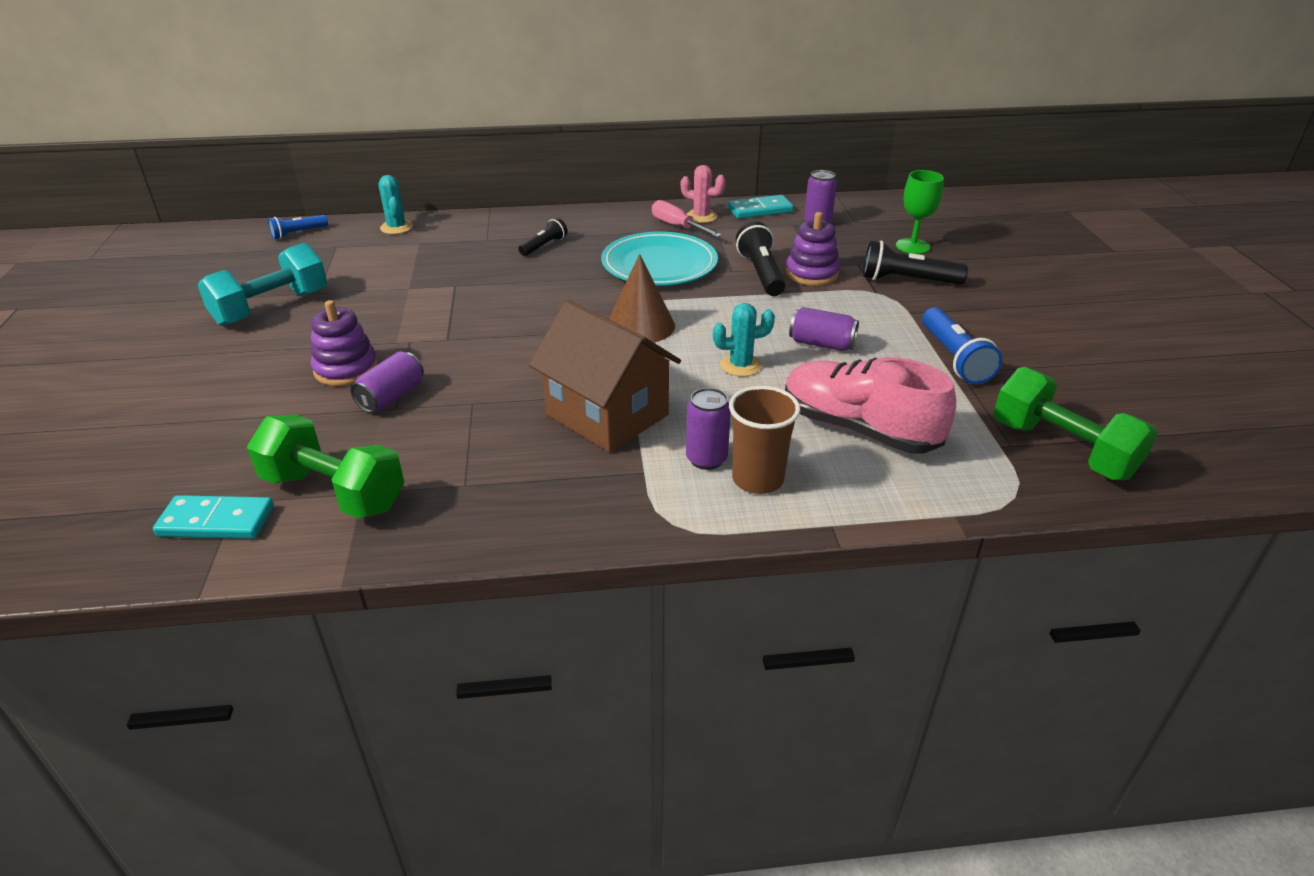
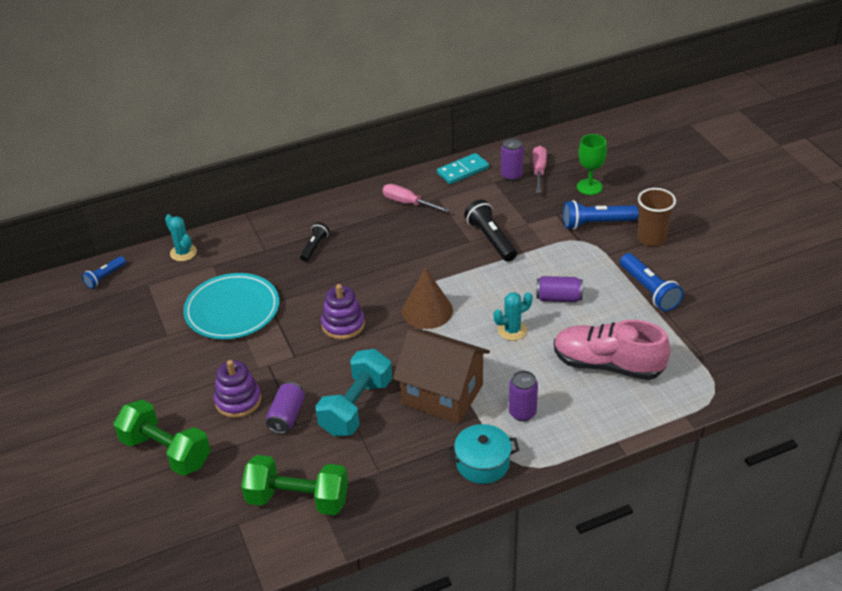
camera: 15 degrees left, 5 degrees up
(216, 521) = (235, 540): turquoise domino -> none
(271, 308) = (140, 358): turquoise dumbbell -> turquoise dumbbell (356, 407)
(615, 507) = (482, 463): none -> turquoise pot
(659, 264) = (412, 247): turquoise plate -> turquoise plate (232, 310)
(701, 216) = (421, 188): pink cactus -> none
(757, 479) = (560, 420): brown cup -> brown cup (651, 238)
(811, 273) = (527, 231): purple stacking toy -> purple stacking toy (343, 324)
(854, 223) = (539, 170): none -> pink screwdriver
(907, 280) = (596, 223): black flashlight -> blue flashlight
(1062, 449) = (733, 350): green dumbbell -> green dumbbell (166, 452)

